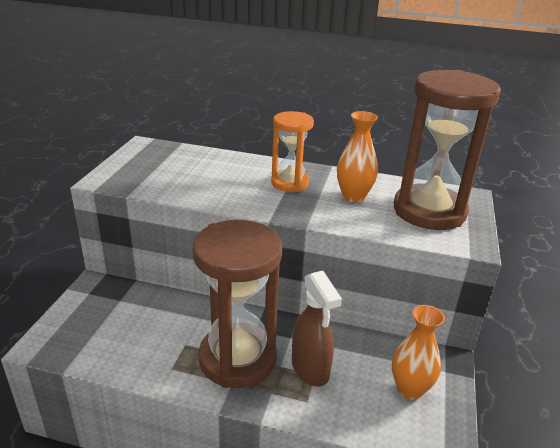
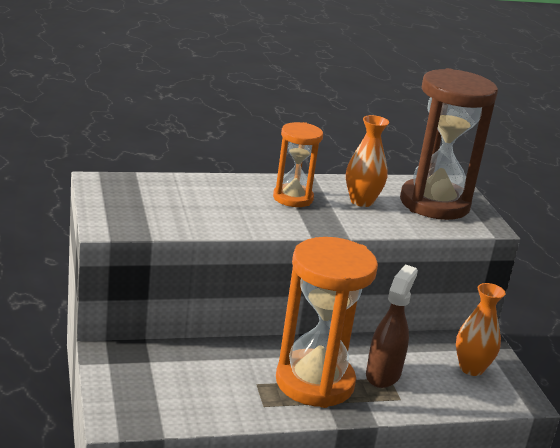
camera: 30 degrees left, 5 degrees down
(237, 358) = (314, 382): brown hourglass -> orange hourglass
(310, 369) = (383, 374): brown spray bottle -> brown spray bottle turned 105 degrees counterclockwise

